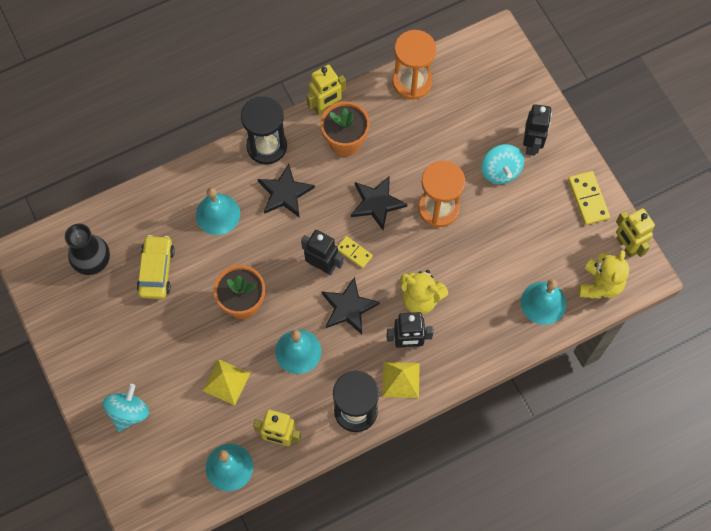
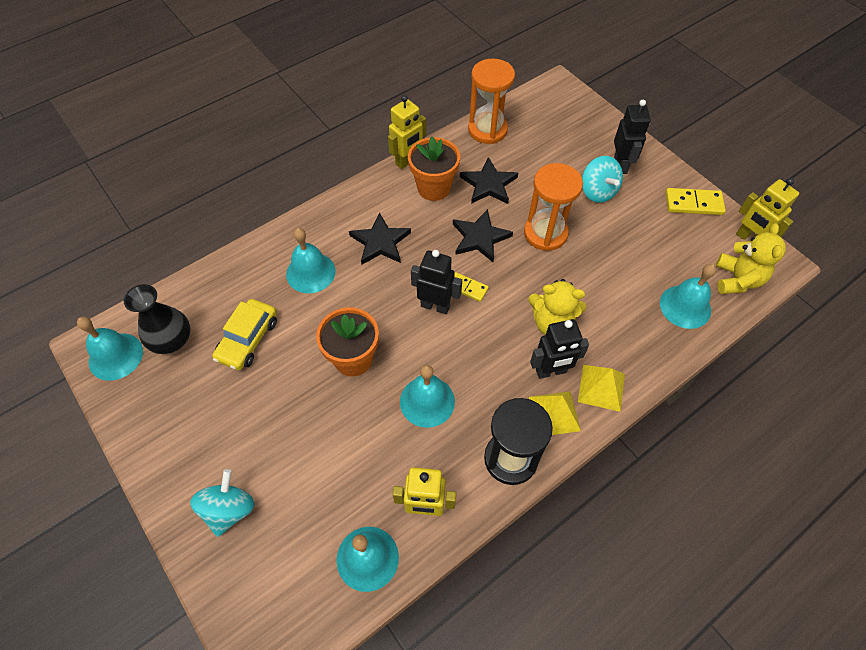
camera: 10 degrees left, 10 degrees down
(45, 267) = (115, 356): none -> turquoise bell
(156, 270) = (248, 339): yellow car -> yellow car turned 150 degrees counterclockwise
(226, 382) = (347, 451): yellow pyramid -> yellow pyramid (601, 387)
(267, 146) = (353, 202): black hourglass -> none
(348, 307) = (474, 344): black star -> black star (488, 184)
(588, 199) = (693, 203): yellow domino -> yellow domino turned 60 degrees counterclockwise

